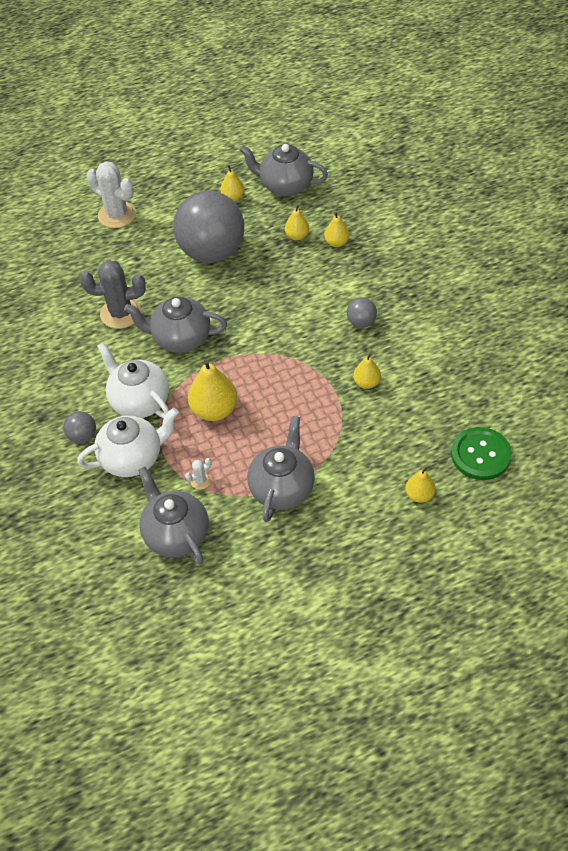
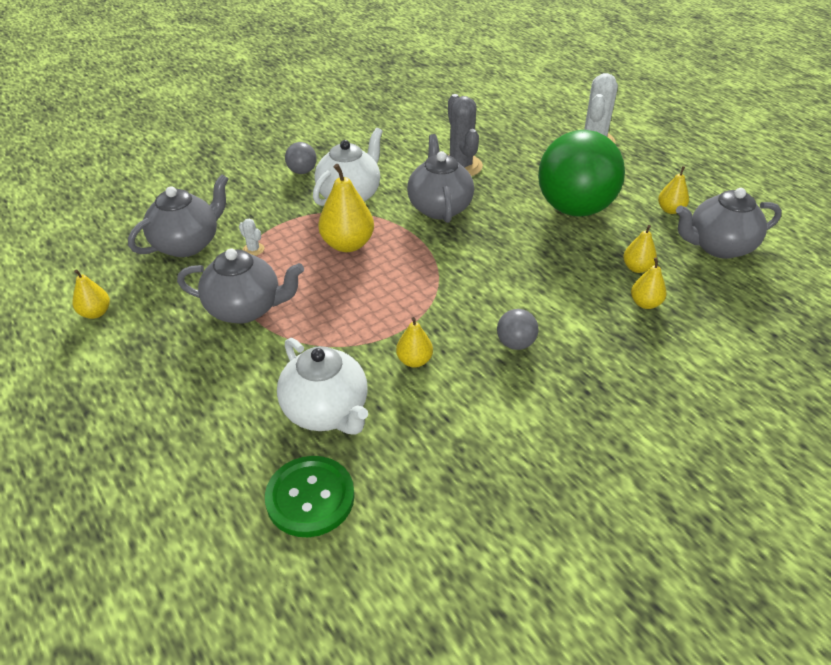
camera: 75 degrees right, 10 degrees down
(133, 458) = (279, 203): white teapot -> white teapot (326, 411)
(212, 252) = (574, 208): grey ball -> green ball
(285, 186) = (718, 246): grey teapot -> grey teapot turned 105 degrees counterclockwise
(419, 495) = (238, 433): yellow pear -> yellow pear (95, 313)

